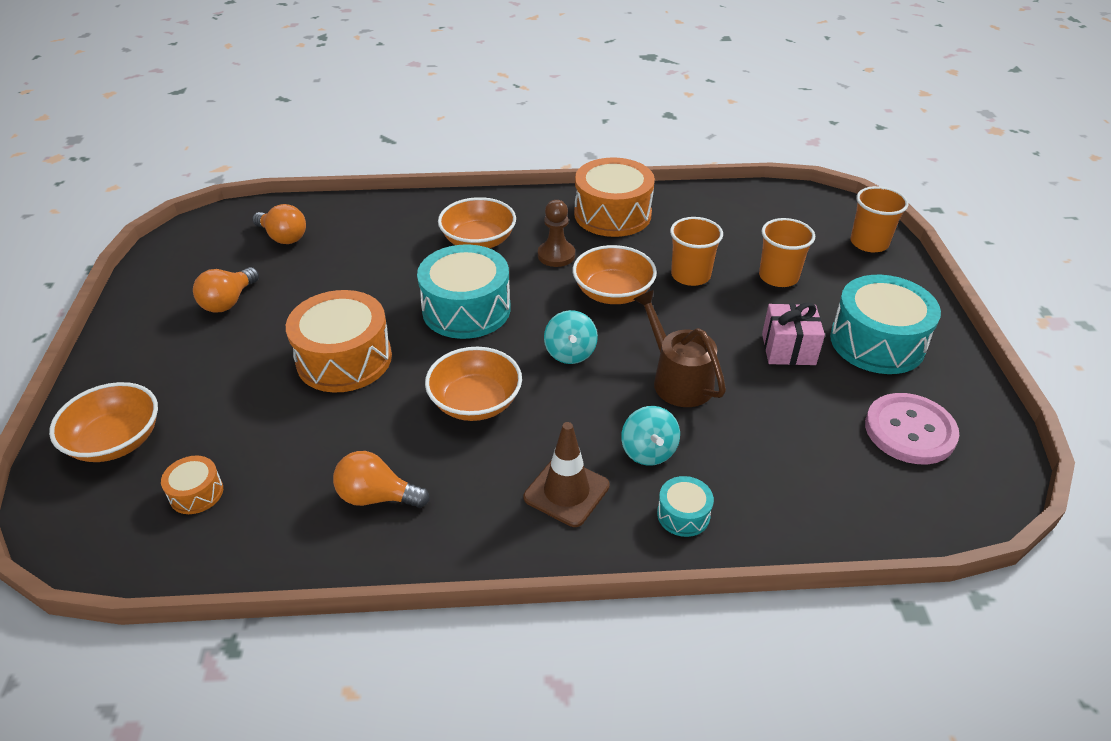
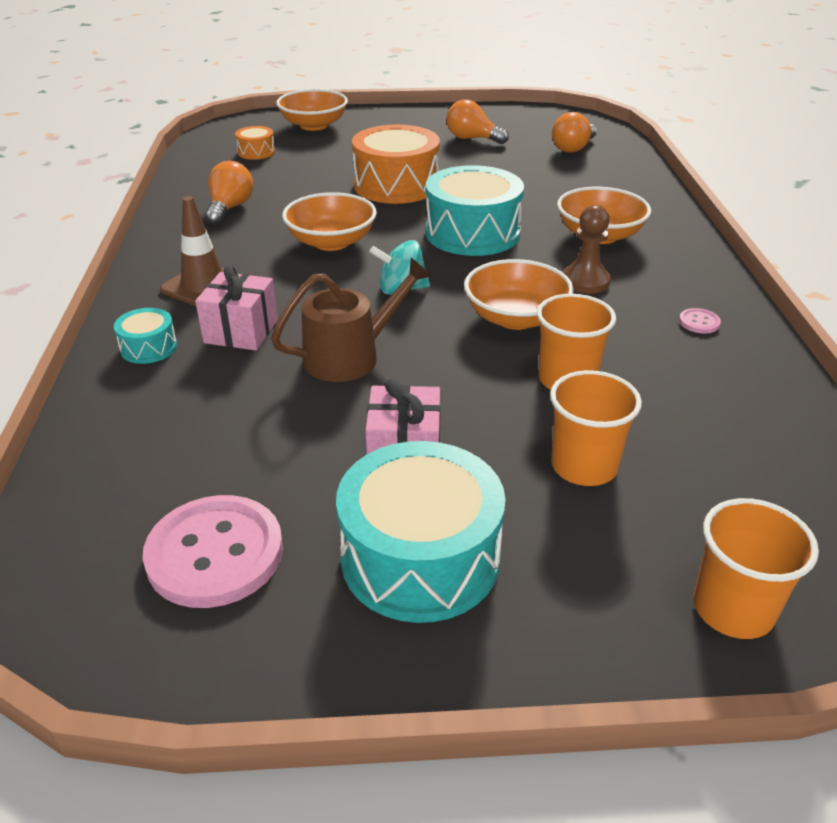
camera: 90 degrees right, 5 degrees down
(612, 214) = (699, 322): orange drum -> pink button
(648, 451) = (241, 331): turquoise spinning top -> pink gift

